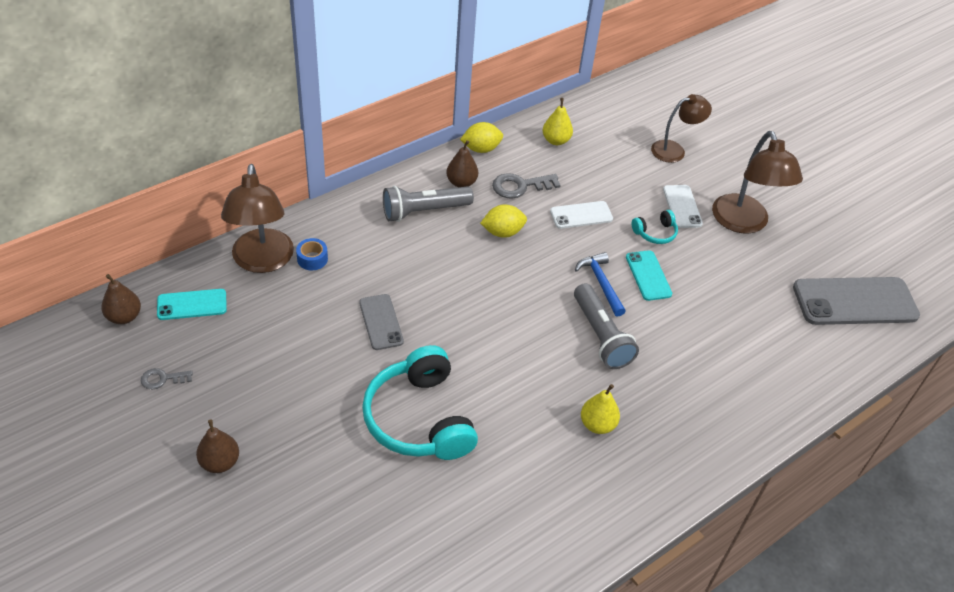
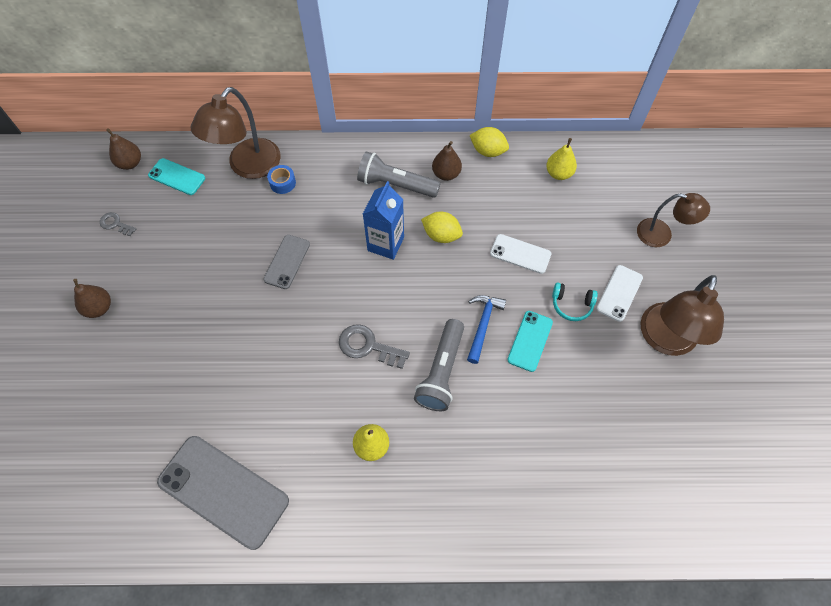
camera: 40 degrees right, 15 degrees up
(419, 418) = (248, 356): turquoise headphones -> none
(460, 262) = (385, 244): none -> blue carton
(520, 186) = (491, 201): grey key -> grey key (368, 346)
(855, 302) = (706, 479): grey phone -> grey phone (223, 491)

